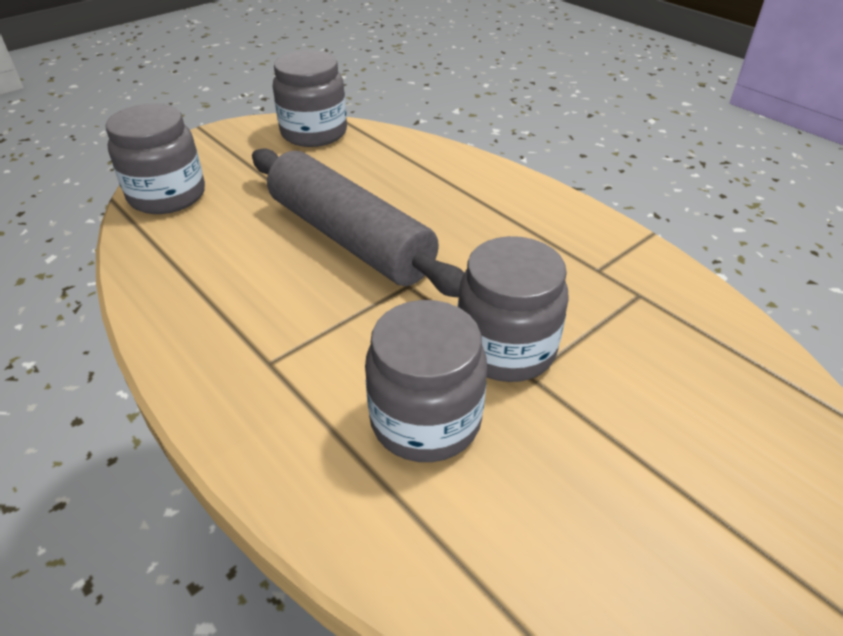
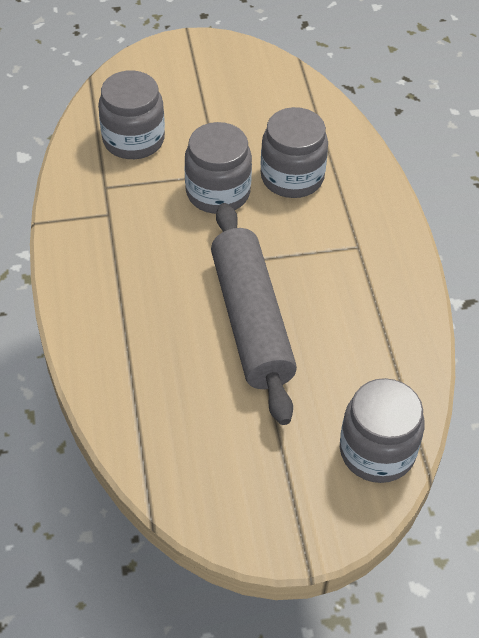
camera: 150 degrees left, 10 degrees up
(314, 133) = (194, 489): grey jar -> grey jar (133, 140)

